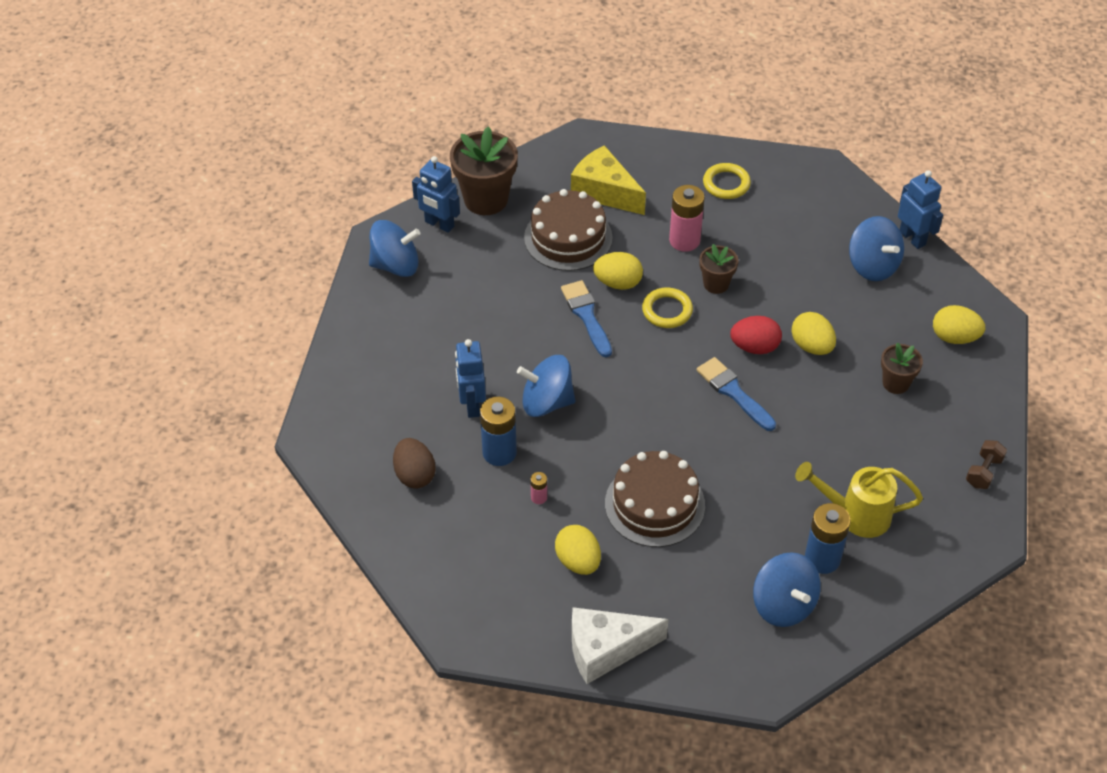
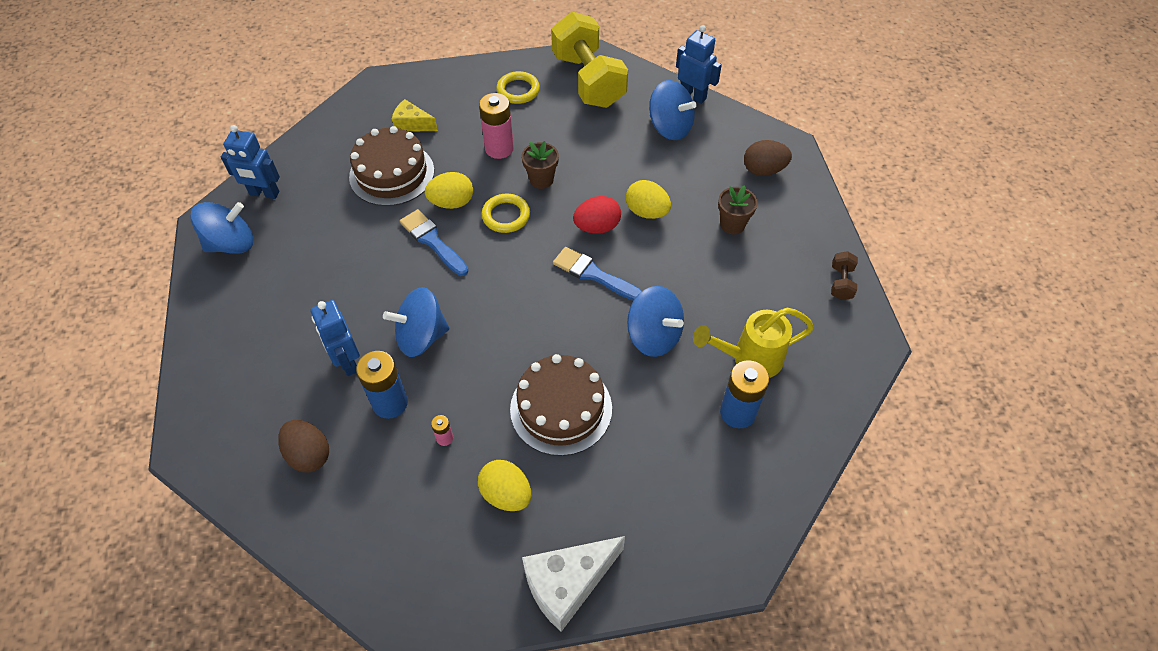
camera: 20 degrees left, 5 degrees up
(486, 199) = (303, 159): brown flower pot -> none
(604, 192) = (412, 124): yellow cheese -> yellow cheese, size x0.59
(783, 604) = (721, 472): blue spinning top -> blue spinning top (654, 336)
(805, 192) = (588, 80): none -> yellow dumbbell
(954, 337) = (763, 170): yellow egg -> brown egg

